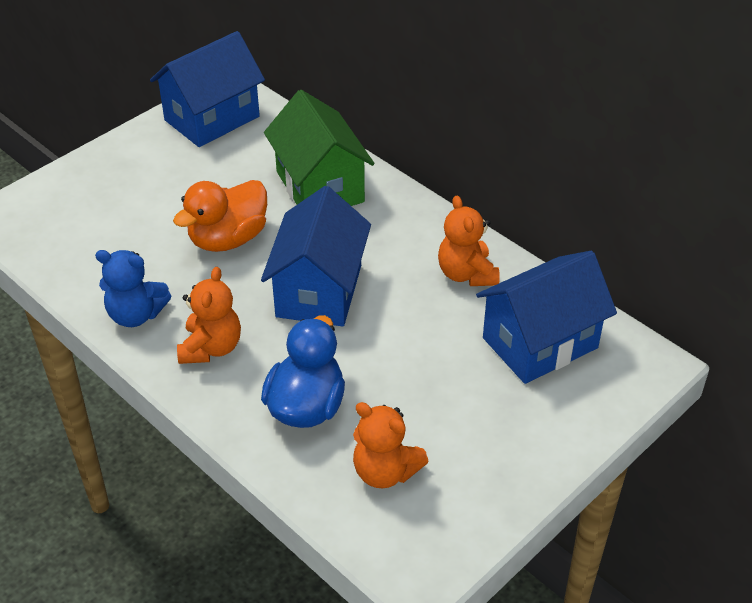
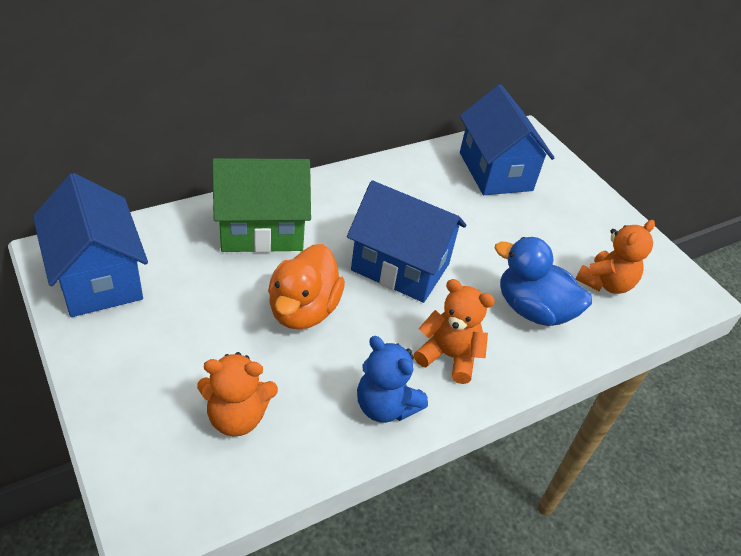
camera: 80 degrees left, 0 degrees up
(136, 315) = (385, 406): blue teddy bear -> blue teddy bear turned 105 degrees clockwise
(228, 239) = (303, 310): orange duck -> orange duck turned 45 degrees clockwise
(466, 274) = (412, 182): orange teddy bear -> orange teddy bear (237, 417)

